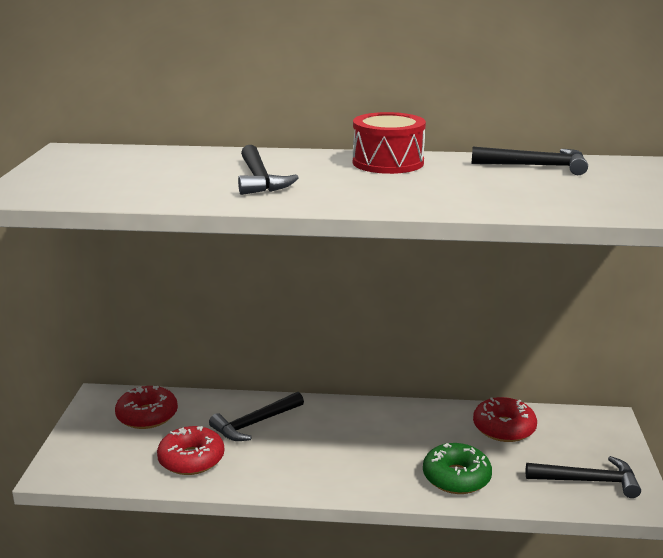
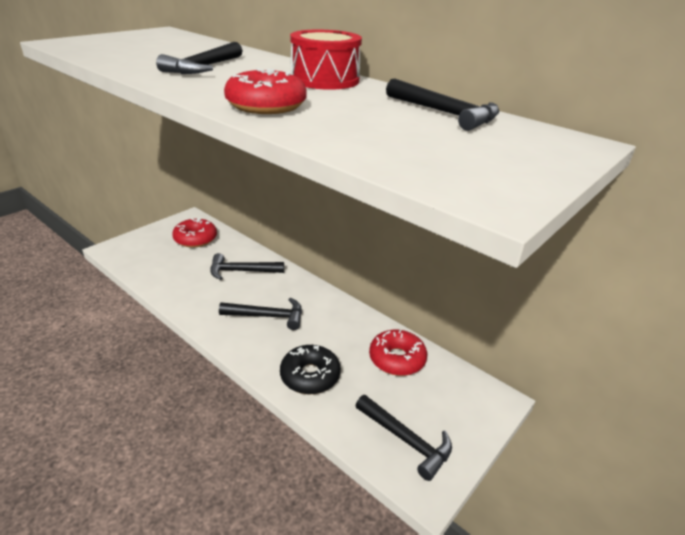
camera: 35 degrees right, 10 degrees up
(191, 459) = (179, 275): red donut -> red donut (266, 105)
(346, 451) = (267, 316): none -> black hammer
(456, 477) = (310, 376): green donut -> black donut

